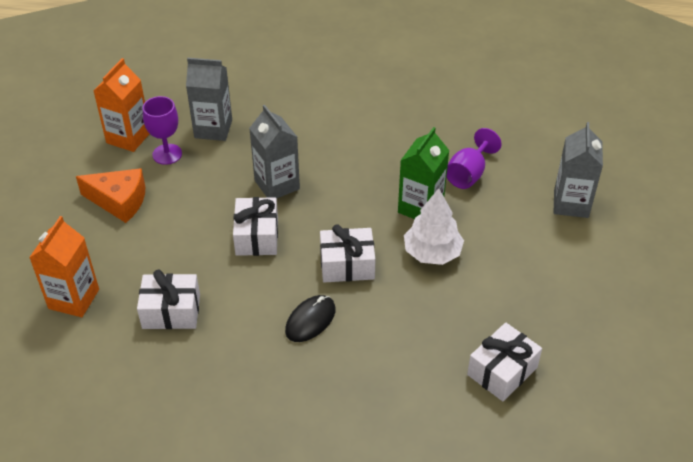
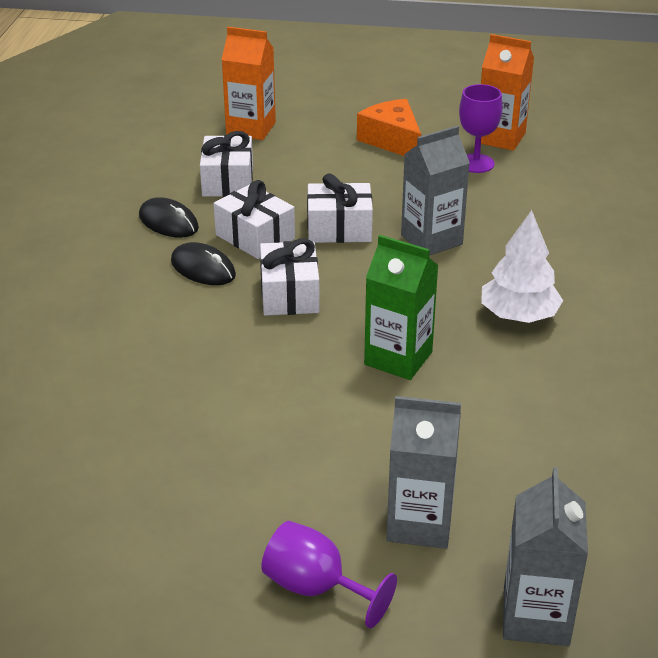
camera: 90 degrees right, 10 degrees down
(119, 201) = (392, 141): orange cheese -> orange cheese turned 135 degrees clockwise
(213, 129) = (530, 191): grey carton -> grey carton (536, 617)
(237, 350) = (168, 222): none -> black mouse
(432, 252) = (309, 366): white tree -> white tree (518, 315)
(468, 174) = (476, 409): purple goblet -> purple goblet (316, 588)
(502, 371) = (95, 418): white gift -> white gift (255, 237)

